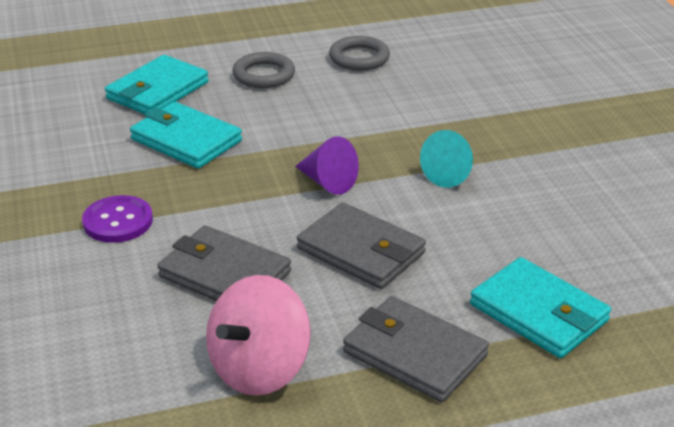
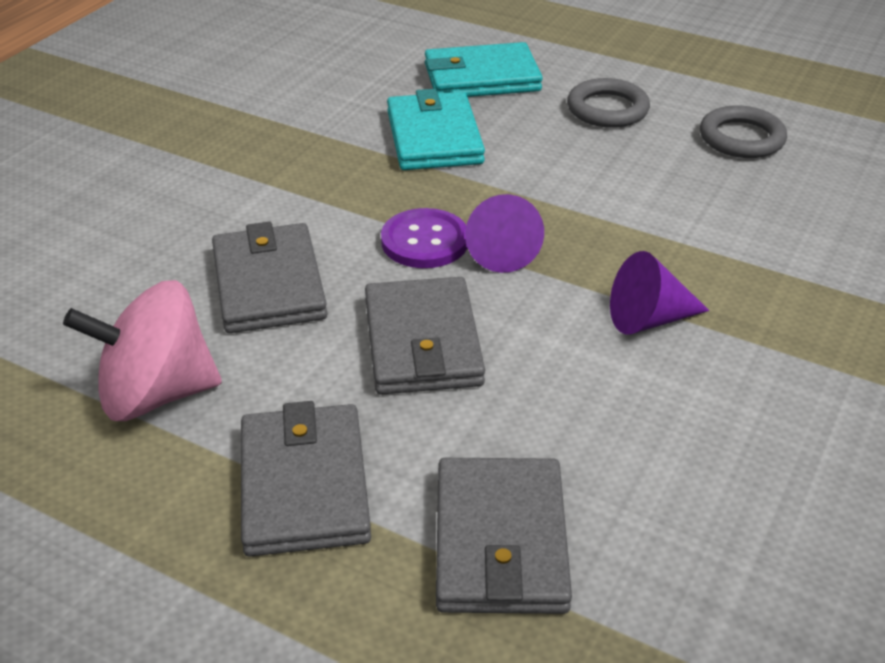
camera: 45 degrees right, 5 degrees up
(118, 221) = (263, 181): purple button -> purple button (425, 241)
(451, 174) = (649, 319): turquoise cone -> purple cone
(538, 313) = (500, 541): turquoise wallet -> grey wallet

